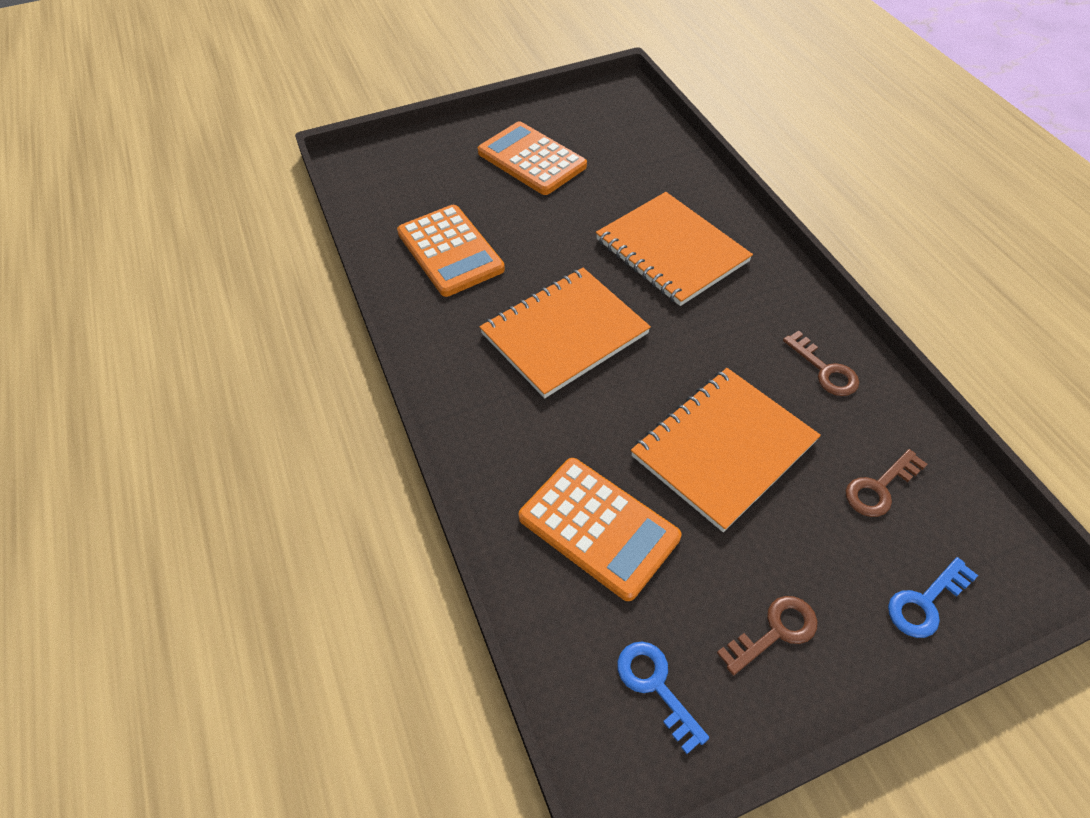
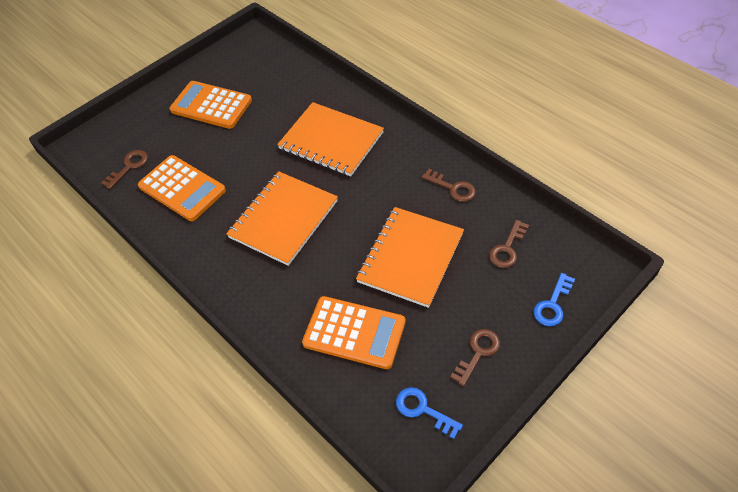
camera: 20 degrees left, 0 degrees up
(398, 204) = (129, 167): none -> brown key

